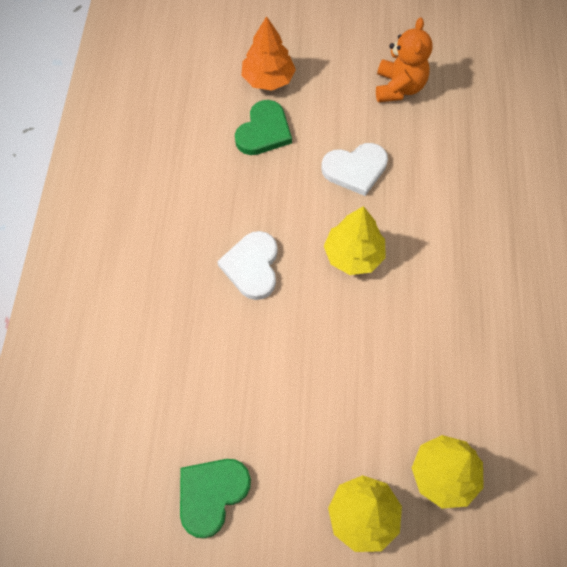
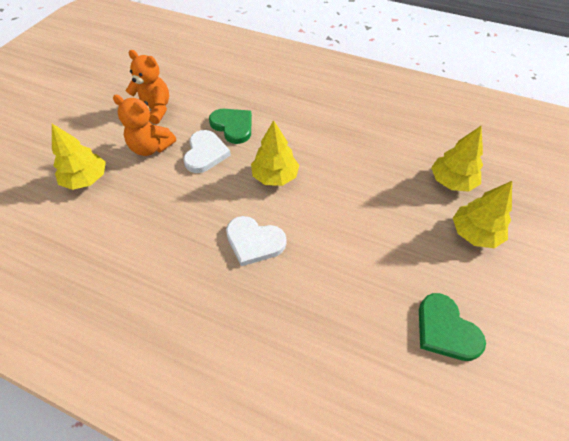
camera: 70 degrees left, 10 degrees down
(264, 131) = (133, 197): green heart -> green heart (233, 126)
(268, 79) = (86, 179): orange tree -> yellow tree
(338, 113) = (151, 148): none -> orange teddy bear

